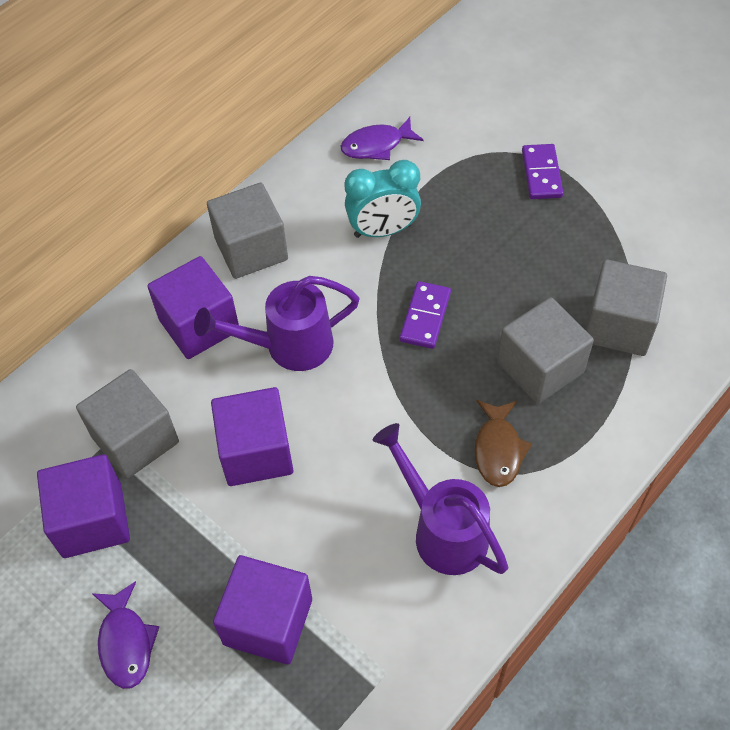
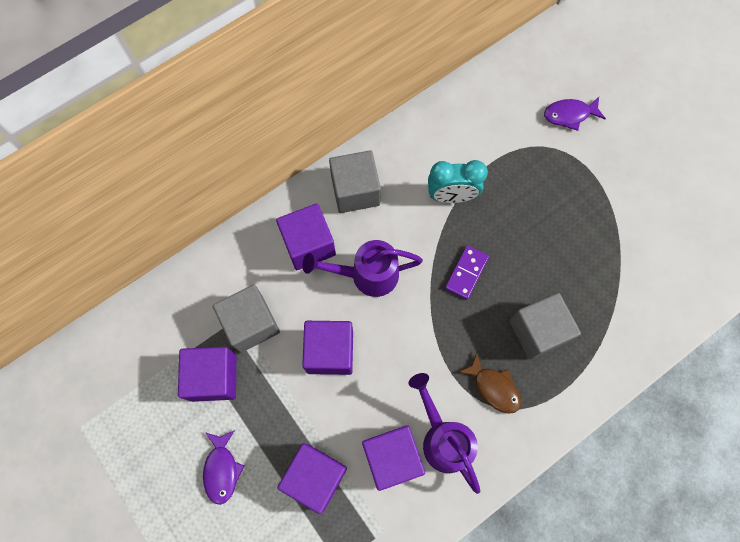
camera: 10 degrees right, 15 degrees up
(375, 571) = (391, 457): none -> purple cube
(376, 145) = (461, 122): purple fish -> purple fish (569, 115)
(498, 449) = (494, 387): brown fish -> brown fish turned 60 degrees counterclockwise
(541, 174) = (576, 173): purple domino -> none
(619, 325) = (601, 310): grey cube -> none

